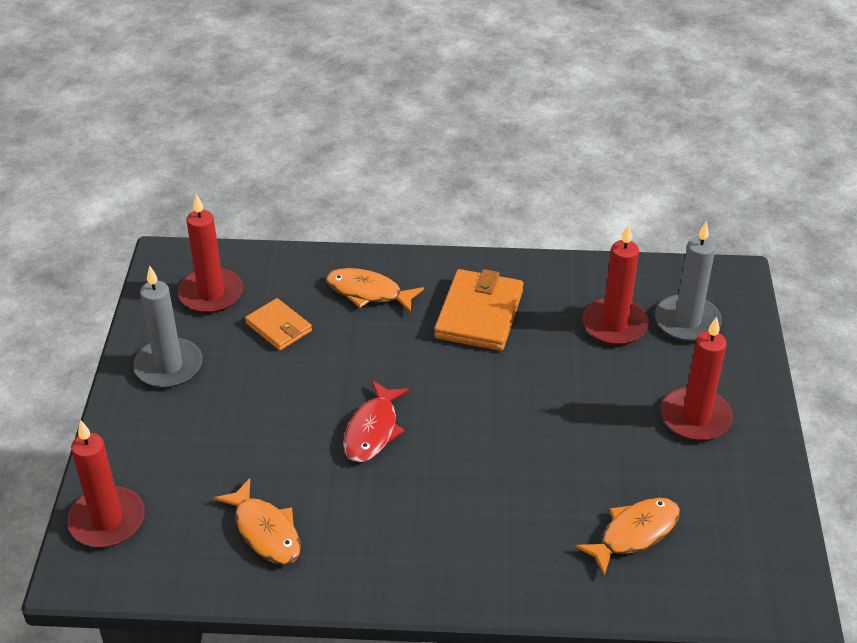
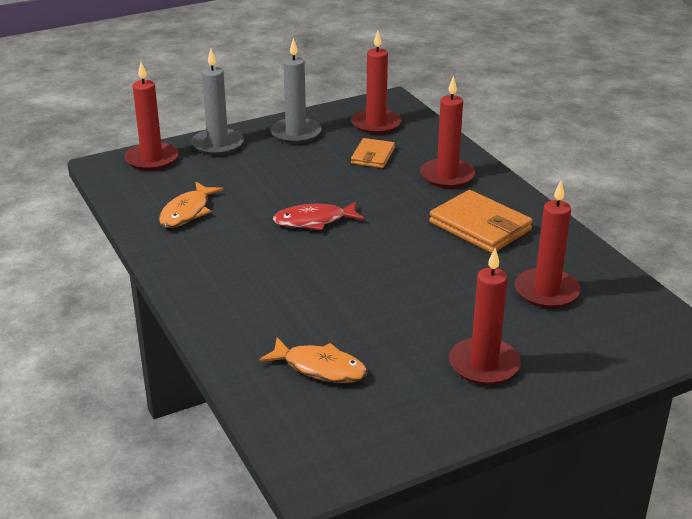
camera: 60 degrees right, 10 degrees down
(368, 292) = (447, 176): orange fish -> red candle
(479, 314) = (480, 226): orange wallet -> orange wallet turned 60 degrees clockwise
(687, 321) = (598, 328): grey candle -> grey candle (218, 145)

